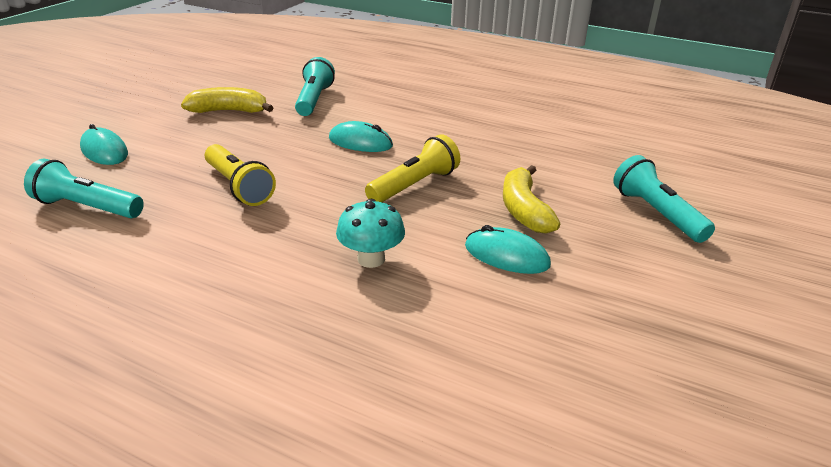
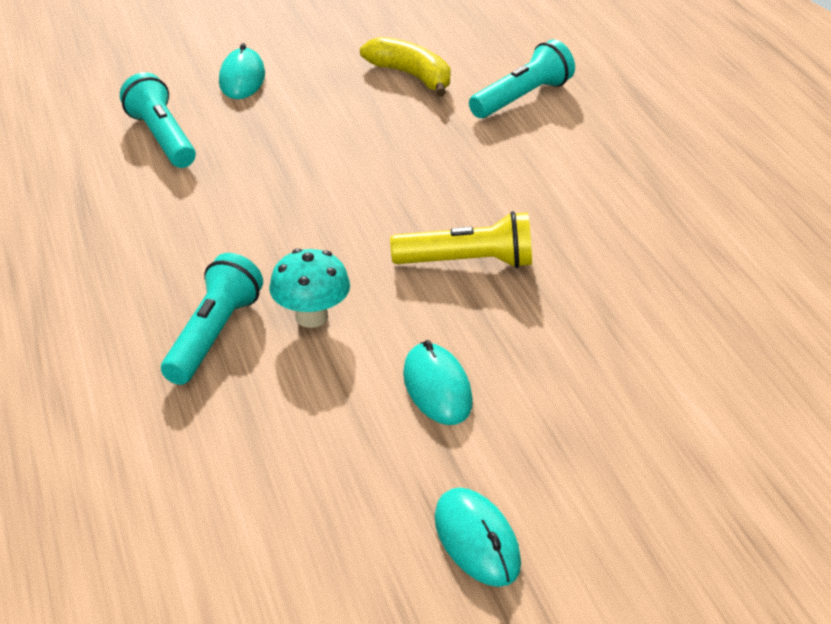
camera: 45 degrees right, 5 degrees up
(239, 187) = (303, 177): yellow flashlight -> none
(360, 142) = (490, 180): turquoise mouse -> turquoise mouse (476, 541)
(524, 210) = (538, 353): yellow banana -> none
(656, 213) = (688, 445): turquoise flashlight -> turquoise flashlight (213, 335)

